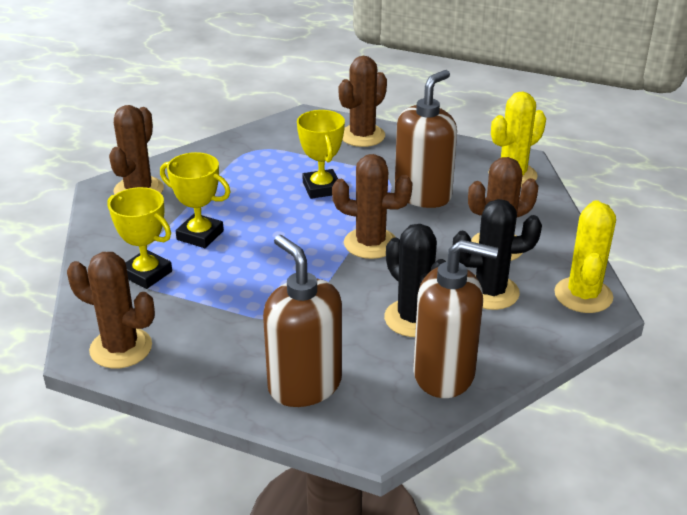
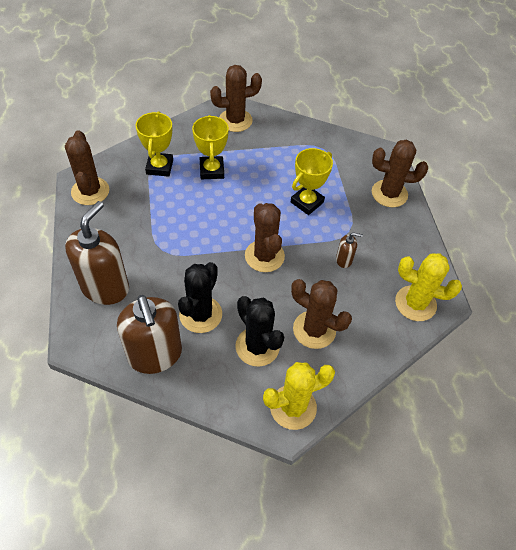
camera: 55 degrees right, 20 degrees up
(423, 195) = (344, 260): brown soap dispenser -> brown soap dispenser, size x0.43

